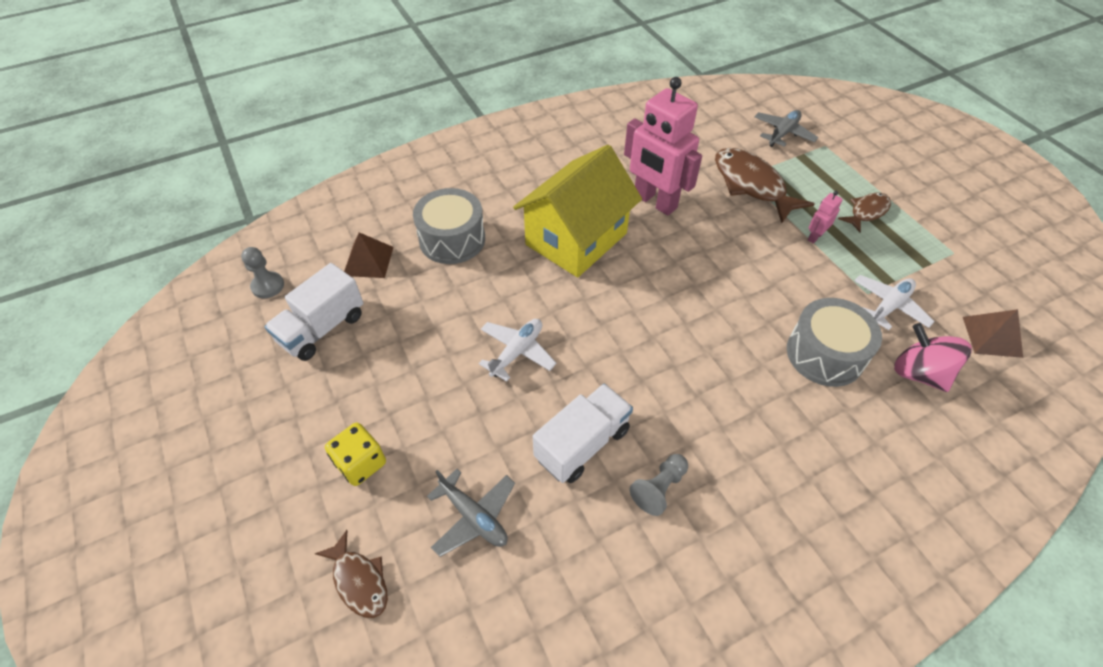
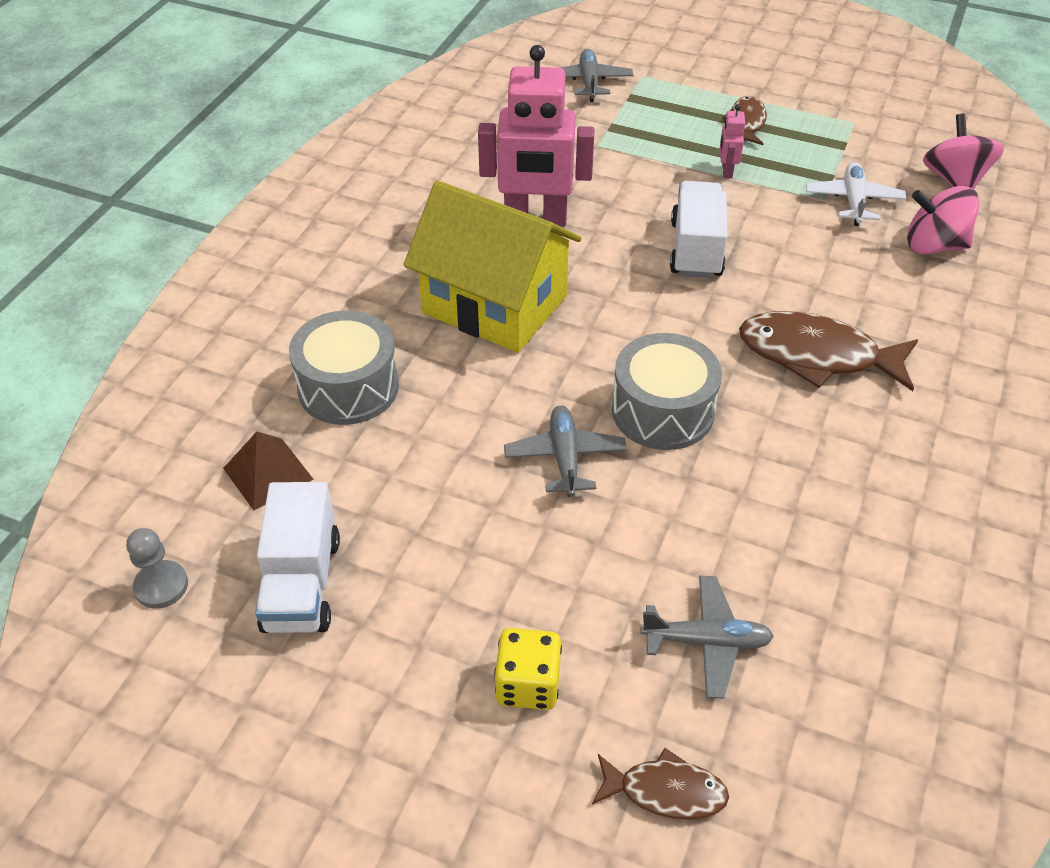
camera: 40 degrees left, 5 degrees down
(517, 352) = (565, 457): white plane -> grey plane
(576, 239) = (495, 304): yellow house -> yellow house turned 60 degrees counterclockwise
(582, 444) = (730, 499): white truck -> white truck (696, 249)
(659, 488) = (840, 488): grey pawn -> none
(751, 185) = (614, 151): brown fish -> brown fish (816, 355)
(825, 354) = (847, 275): grey drum -> grey drum (662, 411)
(992, 336) = (954, 180): brown pyramid -> pink spinning top

